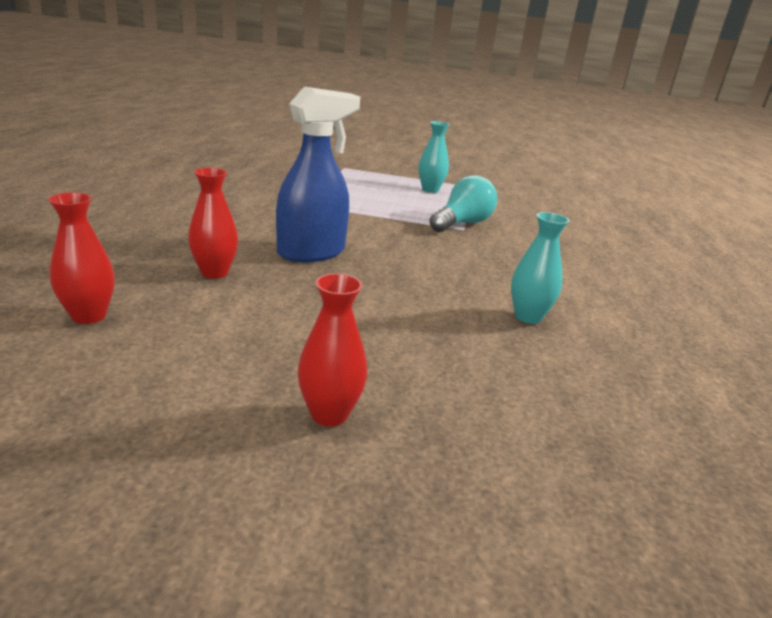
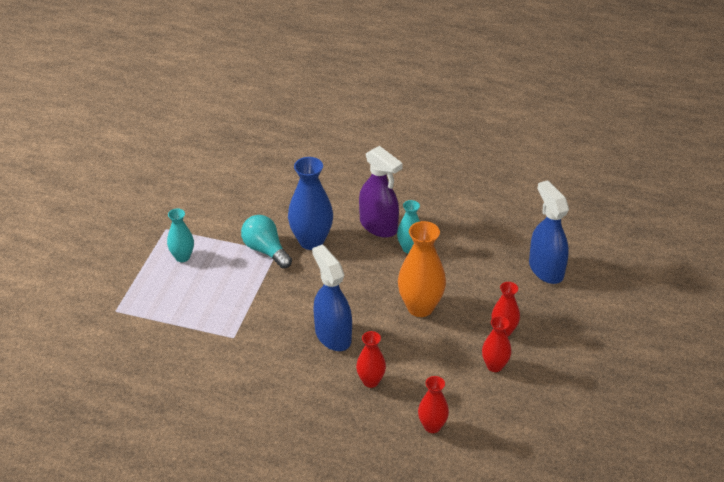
camera: 80 degrees left, 15 degrees up
(222, 394) = (494, 366): none -> red vase
(383, 319) = (420, 307): none -> orange vase
(495, 247) = (311, 241): none -> blue vase
(563, 294) = (379, 226): none -> purple spray bottle
(572, 506) = (546, 269): none -> blue spray bottle

